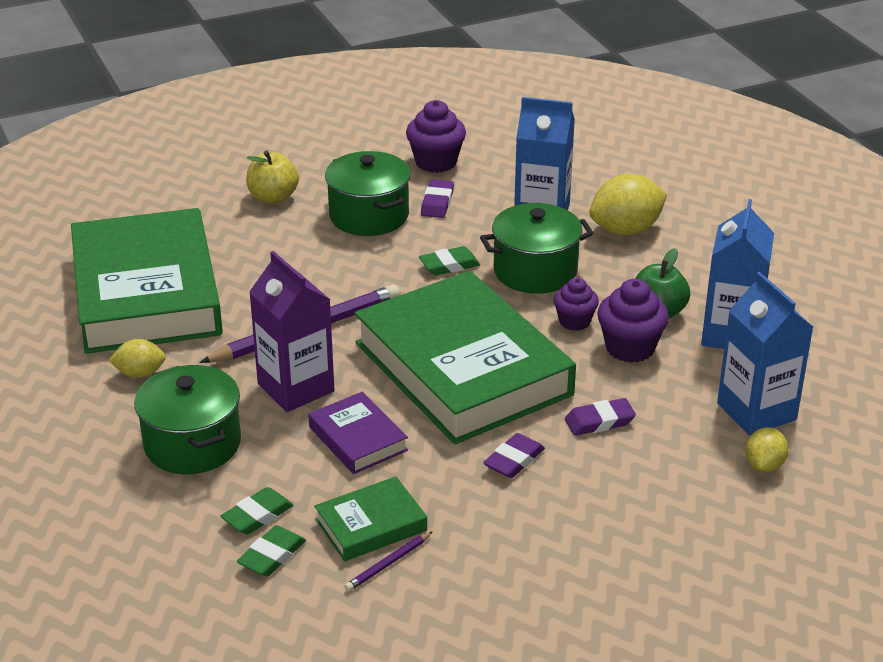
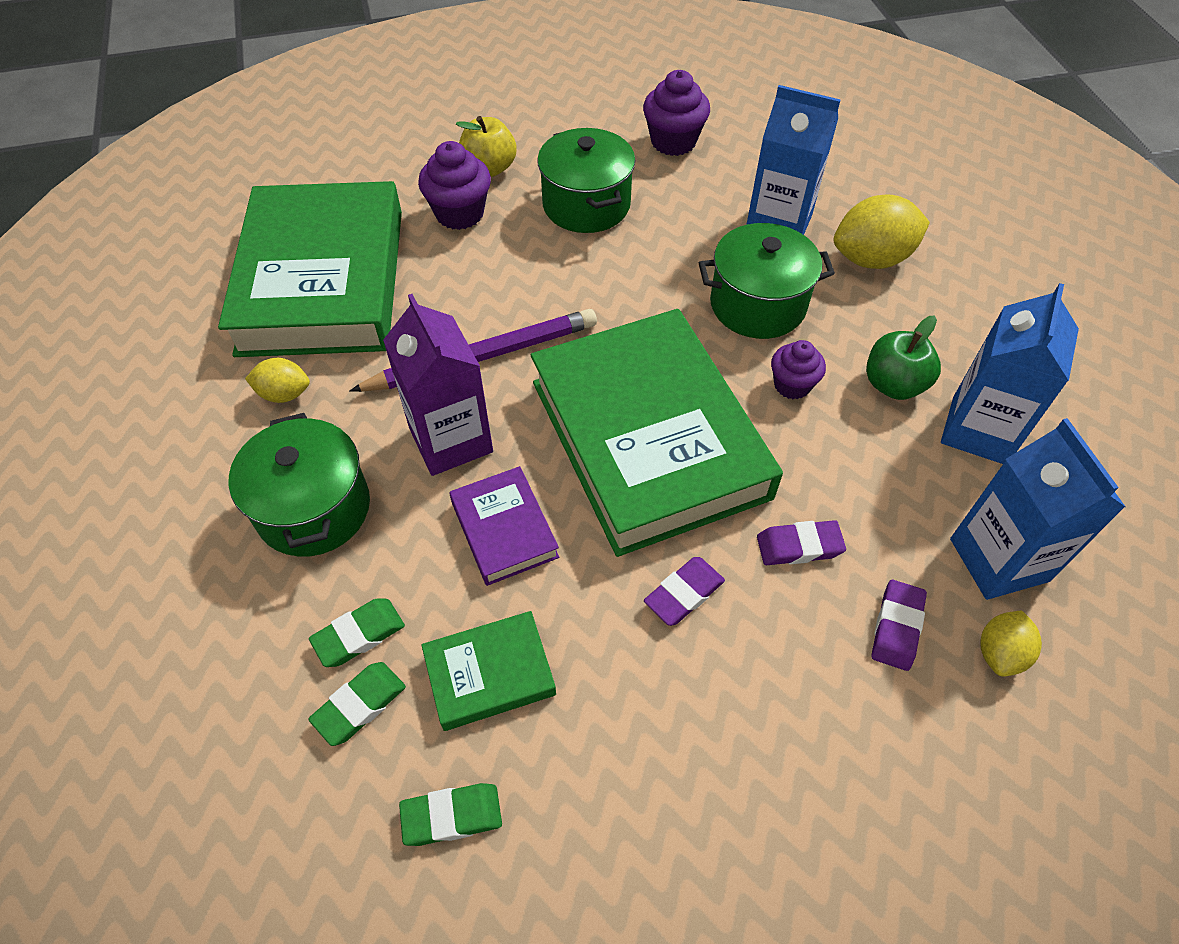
camera: 10 degrees right, 20 degrees up
(388, 564) = (496, 744): purple pencil -> none
(437, 203) = (664, 196): purple eraser -> purple eraser (897, 627)
(449, 265) = (661, 284): green eraser -> green eraser (452, 816)
(630, 348) = (852, 434): purple cupcake -> purple cupcake (459, 213)

